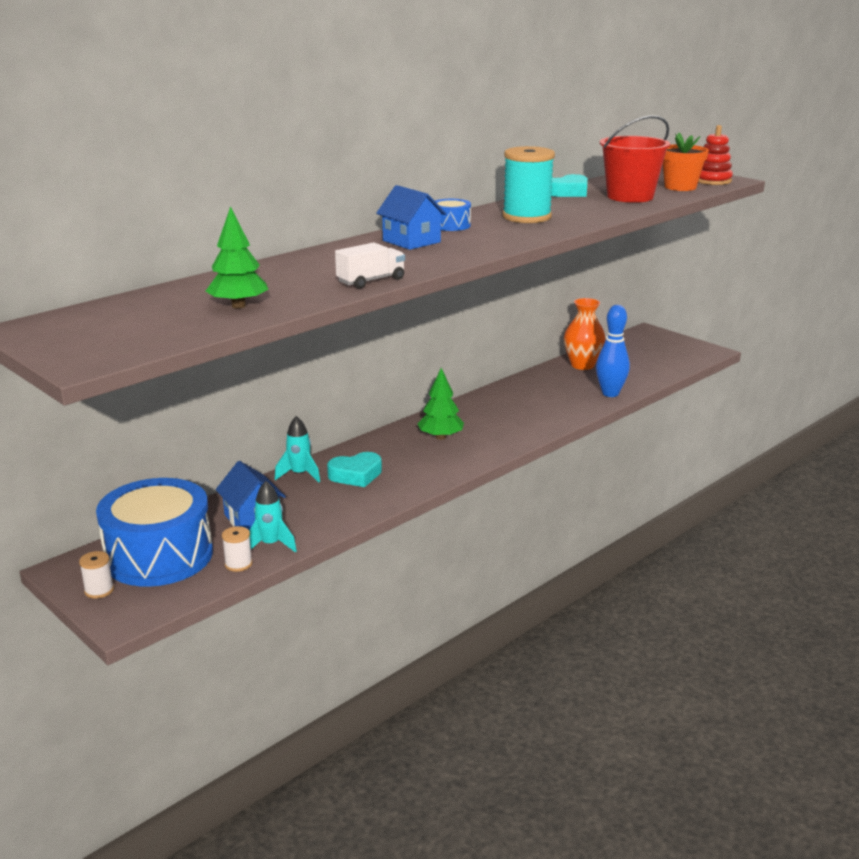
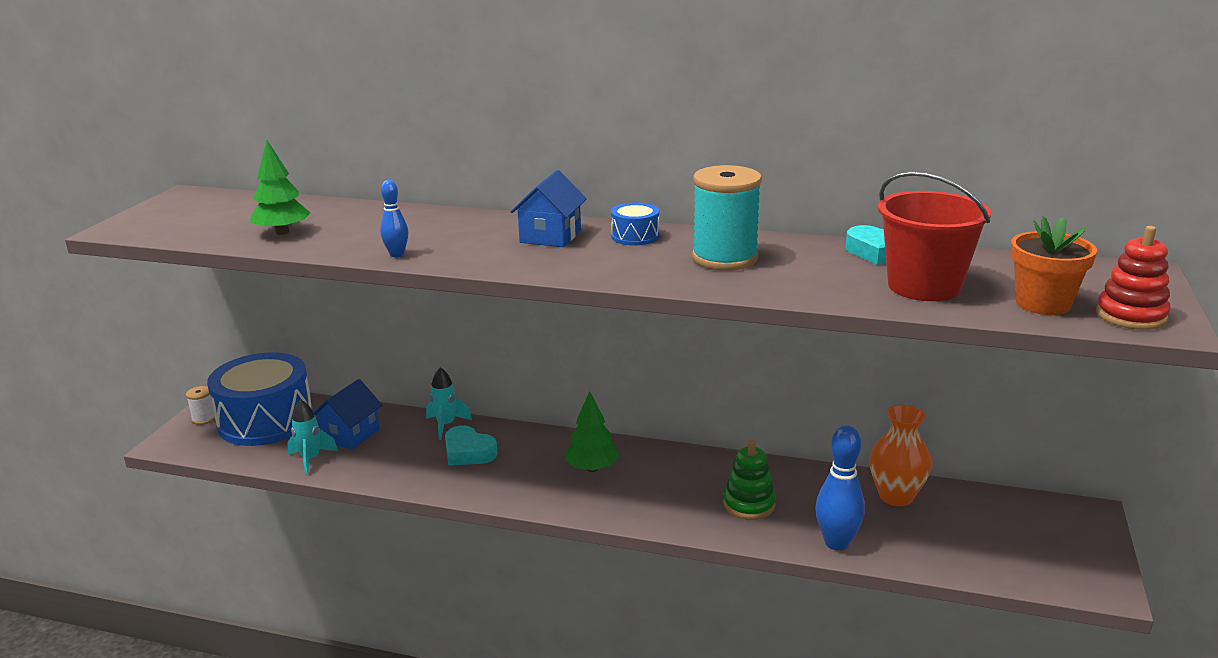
camera: 60 degrees right, 0 degrees up
(238, 564) = (271, 458): white spool -> none
(371, 281) = (397, 254): white truck -> blue bowling pin
(545, 403) = (749, 504): none -> green stacking toy

